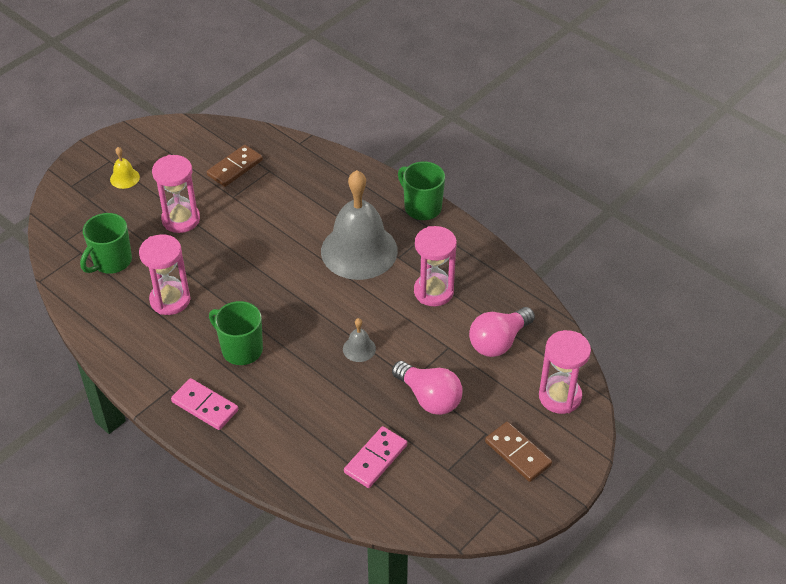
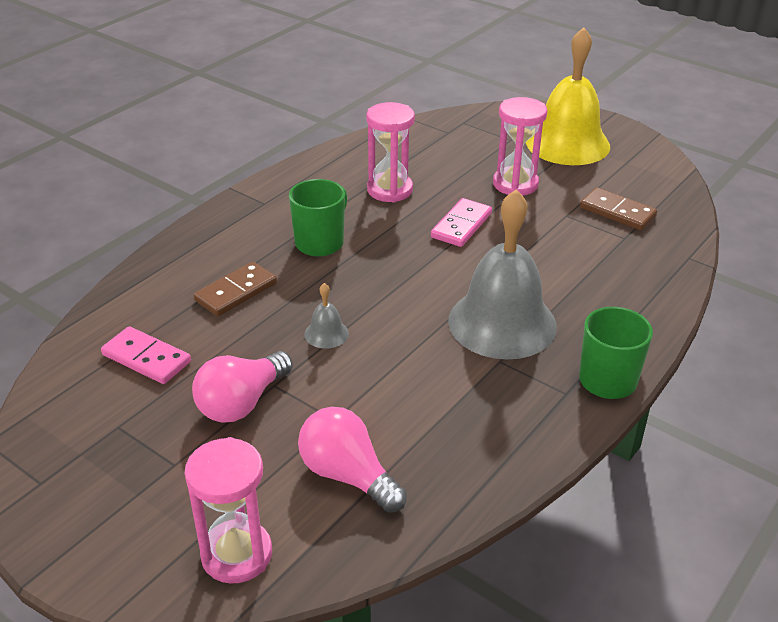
camera: 85 degrees right, 10 degrees down
(111, 262) = (438, 150): green mug -> none
(124, 178) = (567, 143): yellow bell -> yellow bell, size x2.48
(205, 406) = (238, 226): pink domino -> pink domino (461, 225)
(433, 291) = (439, 399): pink hourglass -> none
(518, 453) = (133, 501): brown domino -> brown domino (236, 292)

